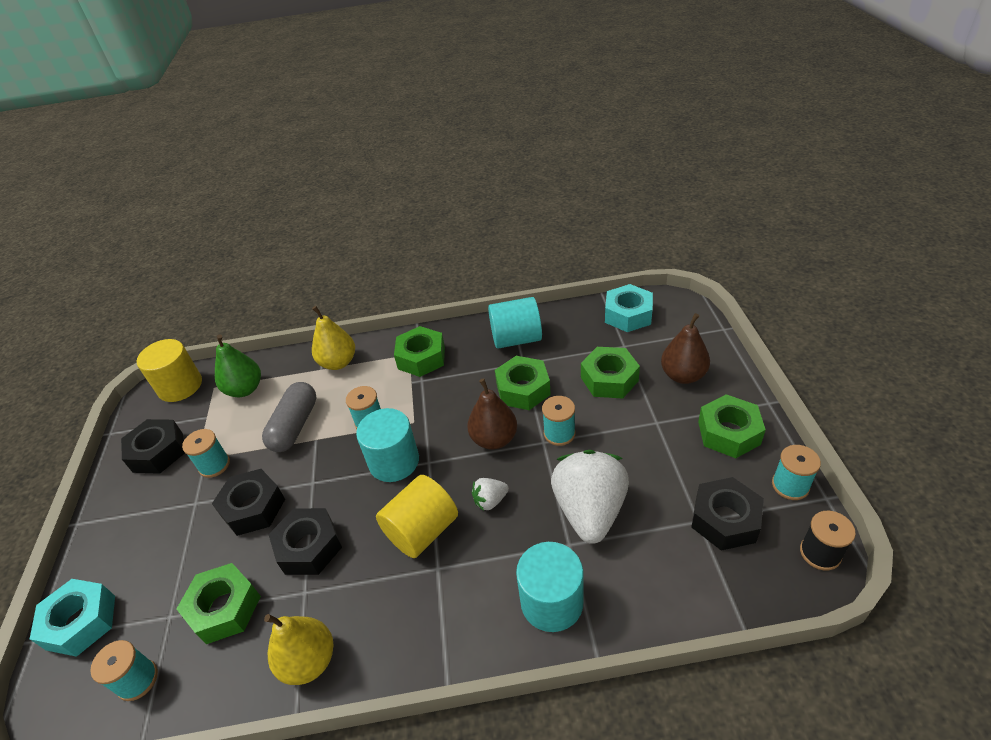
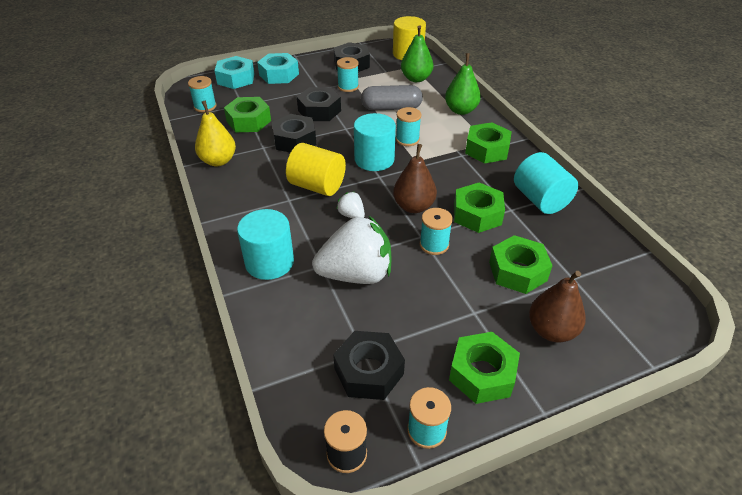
camera: 70 degrees right, 0 degrees up
(338, 362) = (461, 110): yellow pear -> green pear
(628, 315) = (625, 277): turquoise nut -> turquoise nut (279, 74)

